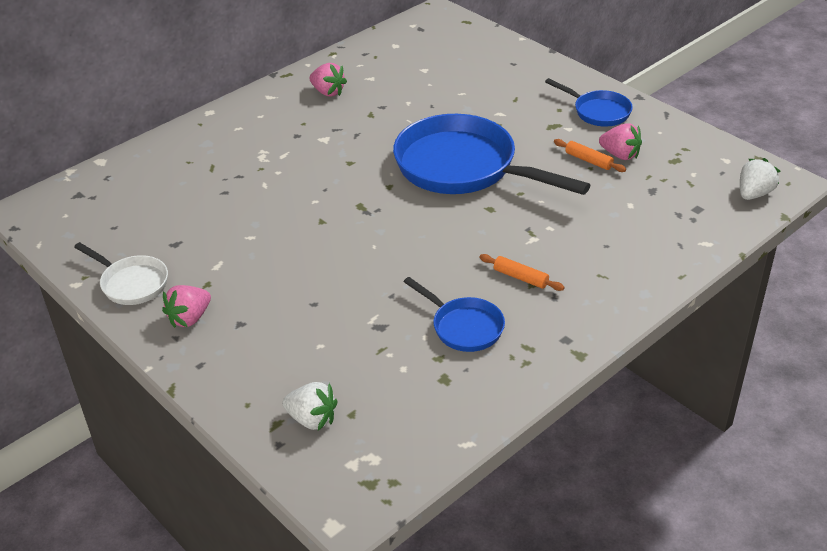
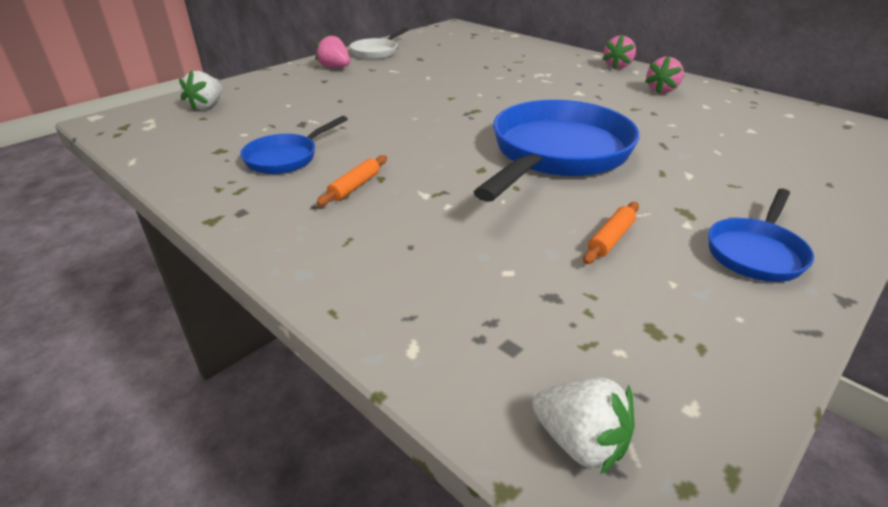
camera: 85 degrees right, 5 degrees down
(620, 155) = (640, 269): pink strawberry -> pink strawberry (617, 66)

